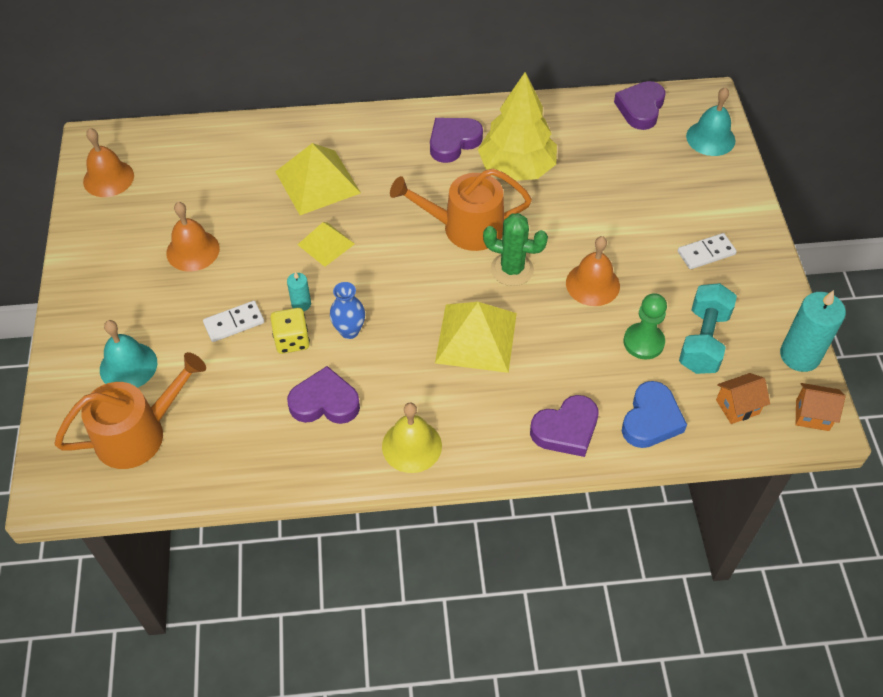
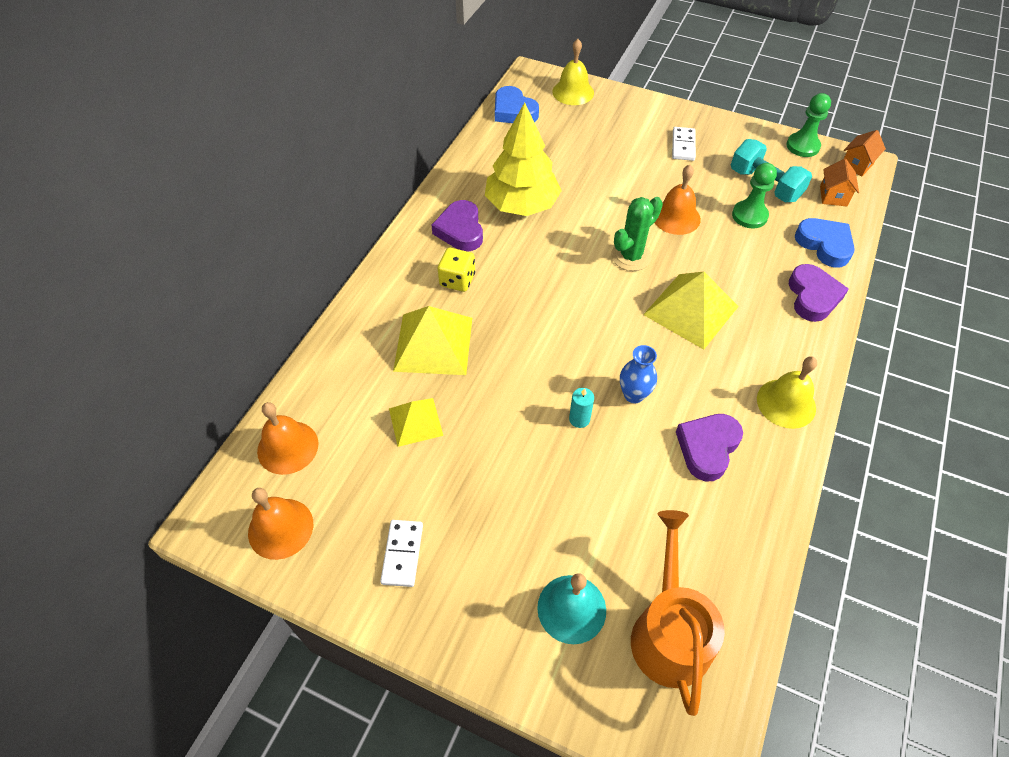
camera: 60 degrees left, 0 degrees up
(193, 250) = (449, 484): orange bell -> orange bell (287, 447)
(234, 323) = (570, 485): white domino -> white domino (402, 554)
(292, 340) = (620, 444): yellow dice -> yellow dice (457, 280)
(326, 244) = (517, 369): yellow pyramid -> yellow pyramid (415, 422)
(465, 228) = (565, 265): orange watering can -> none
(640, 108) = (514, 111): purple heart -> blue heart
(710, 138) = (573, 92): turquoise bell -> yellow bell
(800, 355) = (802, 146): turquoise candle -> green pawn

